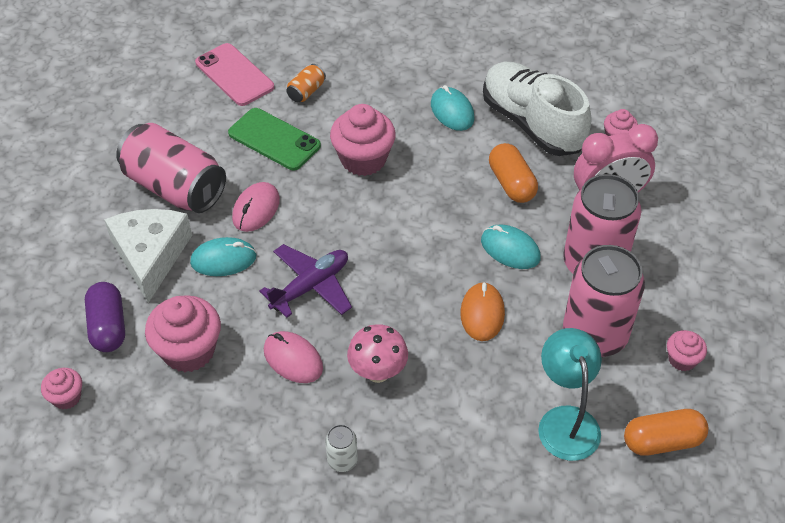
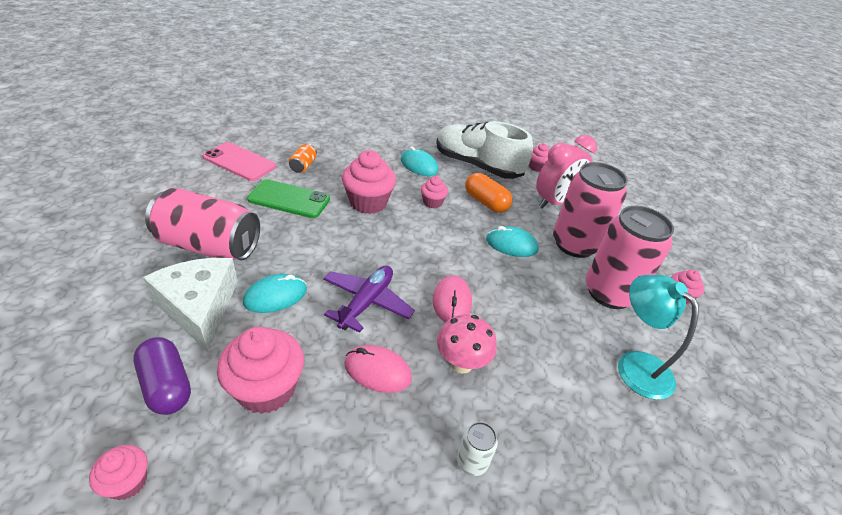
camera: 25 degrees left, 10 degrees down
(256, 209) = (292, 251): pink mouse -> pink mouse (452, 302)
(442, 172) = (432, 202): none -> pink cupcake
(482, 313) = (519, 294): orange mouse -> none
(662, 441) = (714, 362): orange capsule -> none

